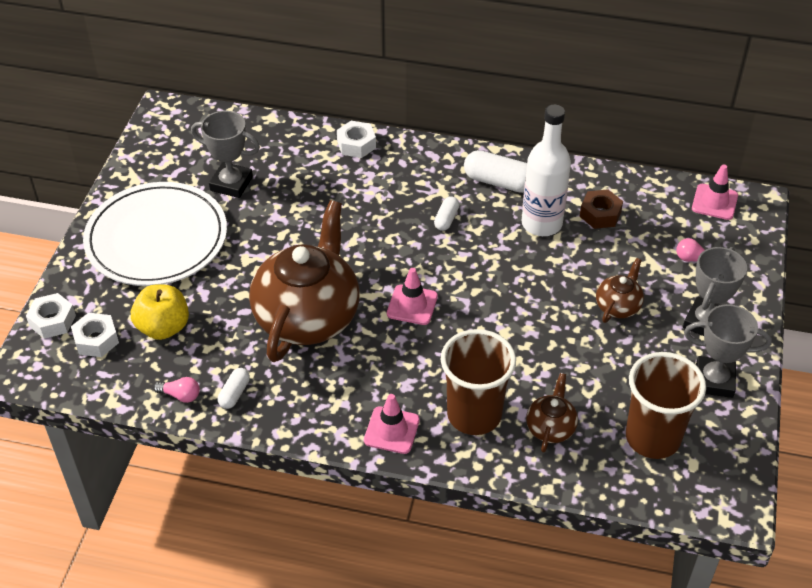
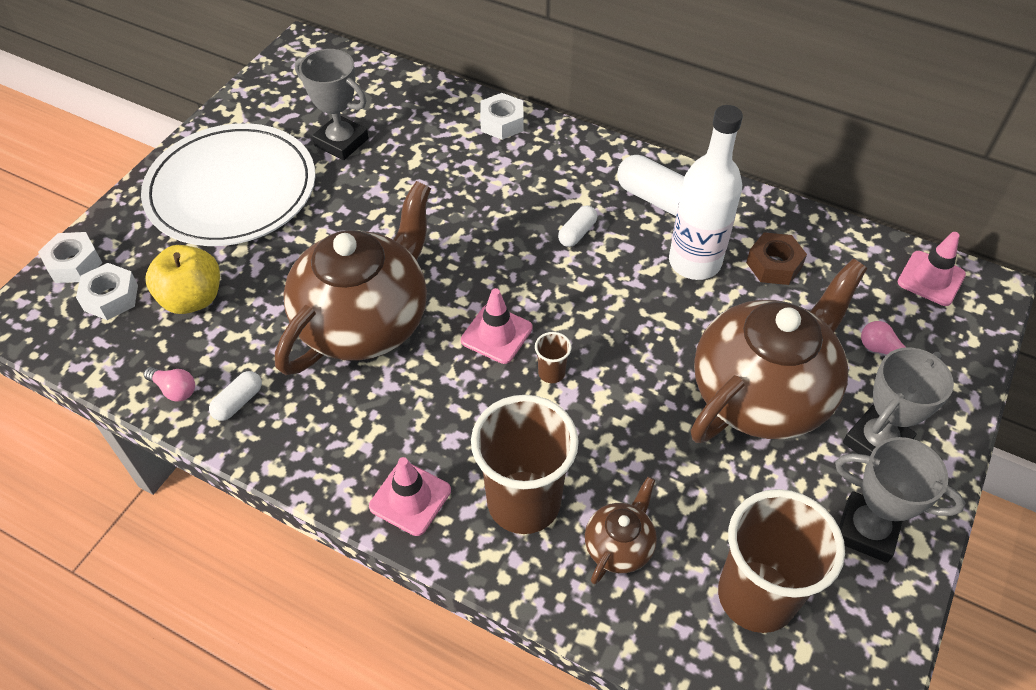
camera: 15 degrees right, 5 degrees up
(463, 324) = (551, 373): none -> brown cup
(618, 306) = (762, 393): brown teapot -> brown teapot, size x2.27

